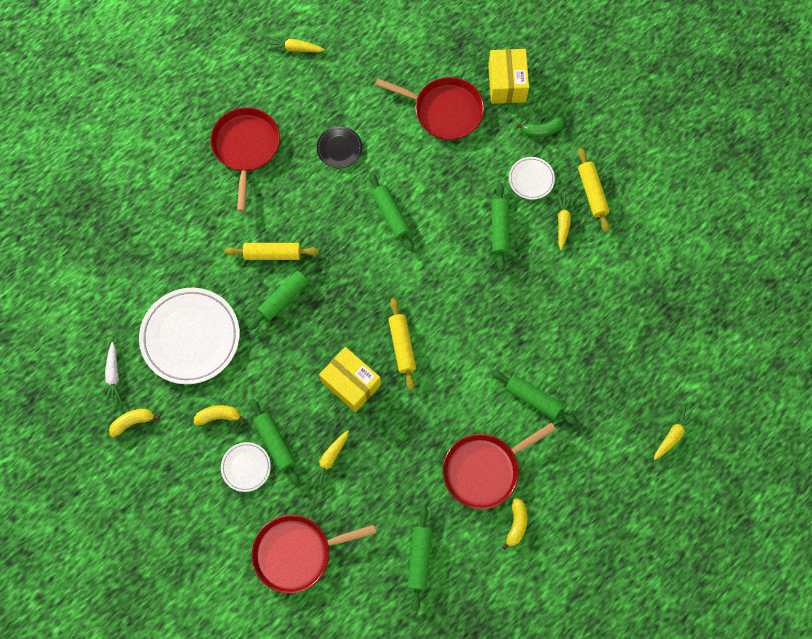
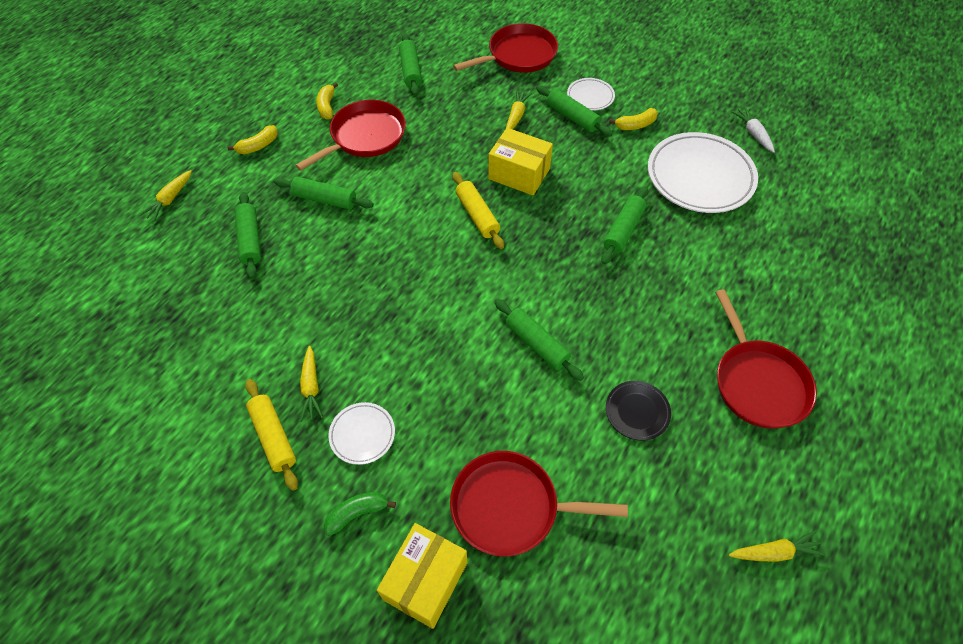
camera: 165 degrees right, 15 degrees down
(132, 422) = (711, 106): yellow banana -> yellow banana (258, 146)
(272, 254) = (658, 269): yellow rolling pin -> none
(500, 229) = (393, 359): green rolling pin -> green rolling pin (250, 240)
(507, 83) = (425, 581): yellow box -> yellow box turned 45 degrees clockwise

